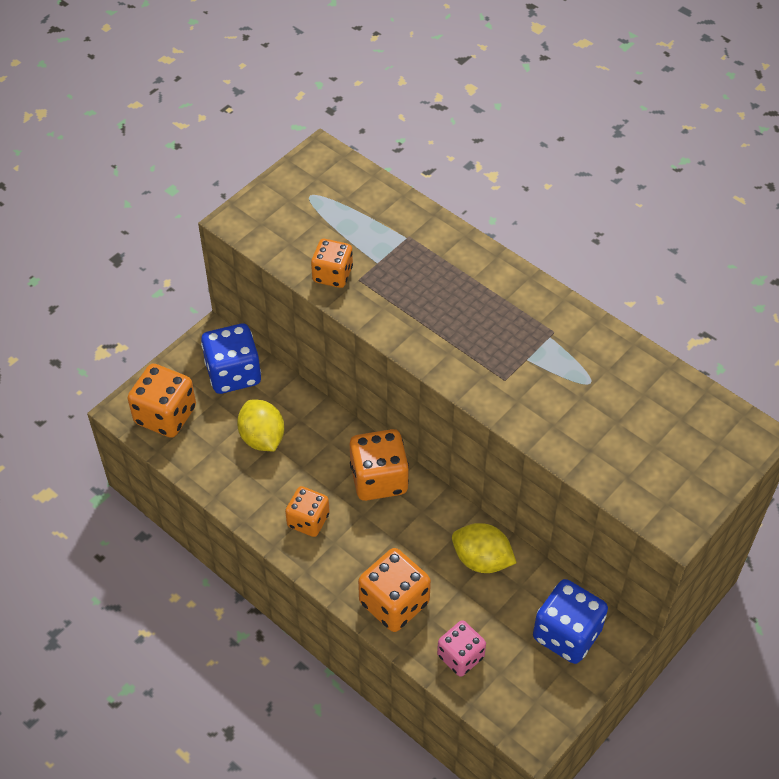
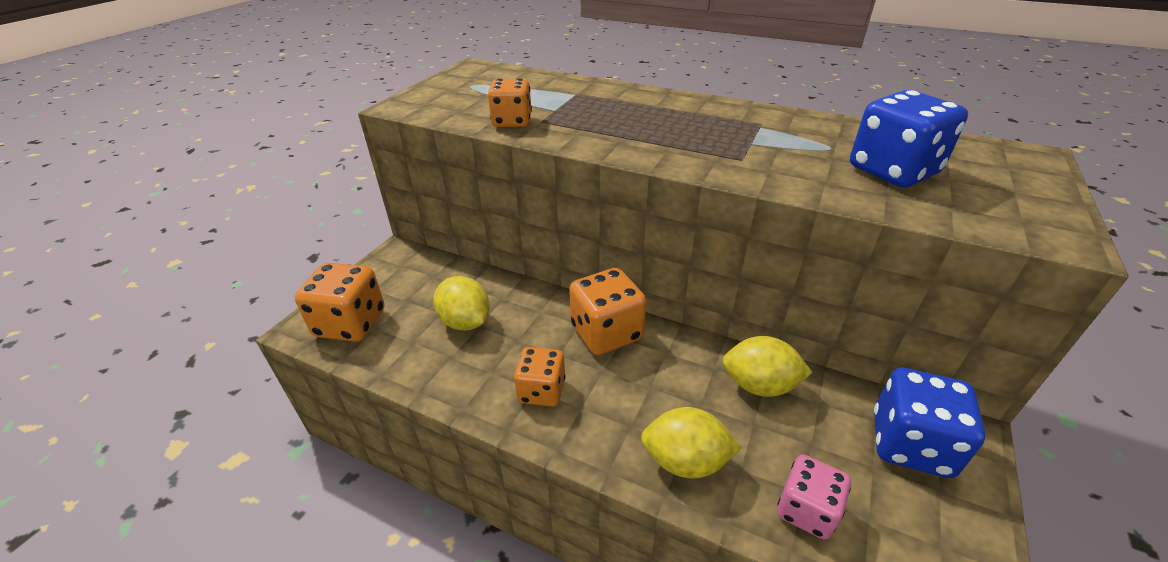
camera: 15 degrees left, 15 degrees down
(233, 373) = (422, 275): blue dice -> blue dice (893, 171)
(394, 603) = (685, 461): orange dice -> yellow lemon

